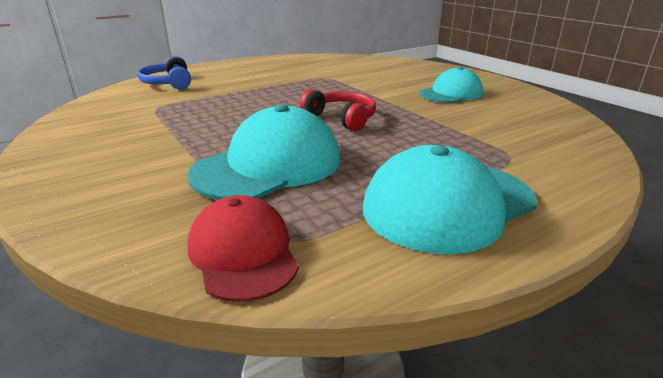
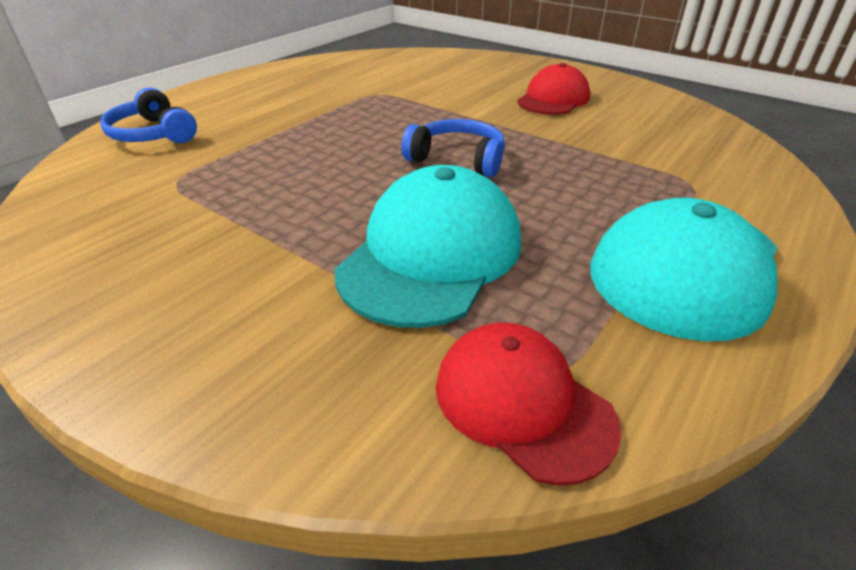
camera: 20 degrees left, 10 degrees up
(341, 118) = (457, 159): red headphones -> blue headphones
(451, 93) = (553, 99): turquoise cap -> red cap

